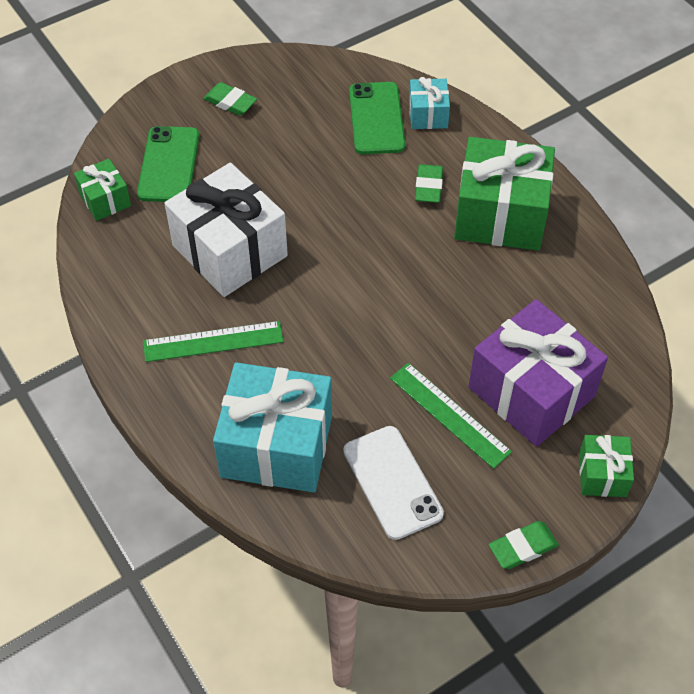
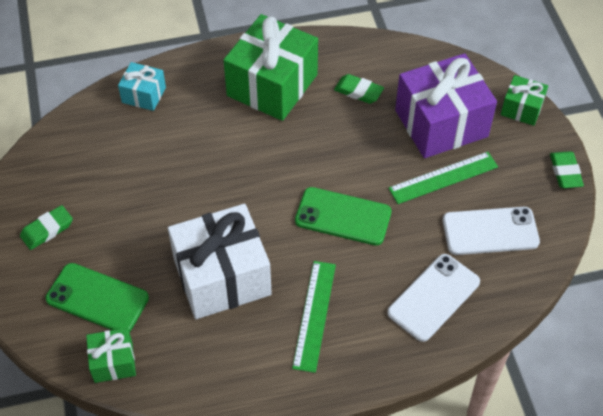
camera: 70 degrees left, 0 degrees up
(276, 446) = (433, 297): turquoise gift -> white phone
(376, 118) = (128, 130): green phone -> green phone (343, 217)
(428, 187) = (221, 119): green eraser -> green eraser (358, 91)

